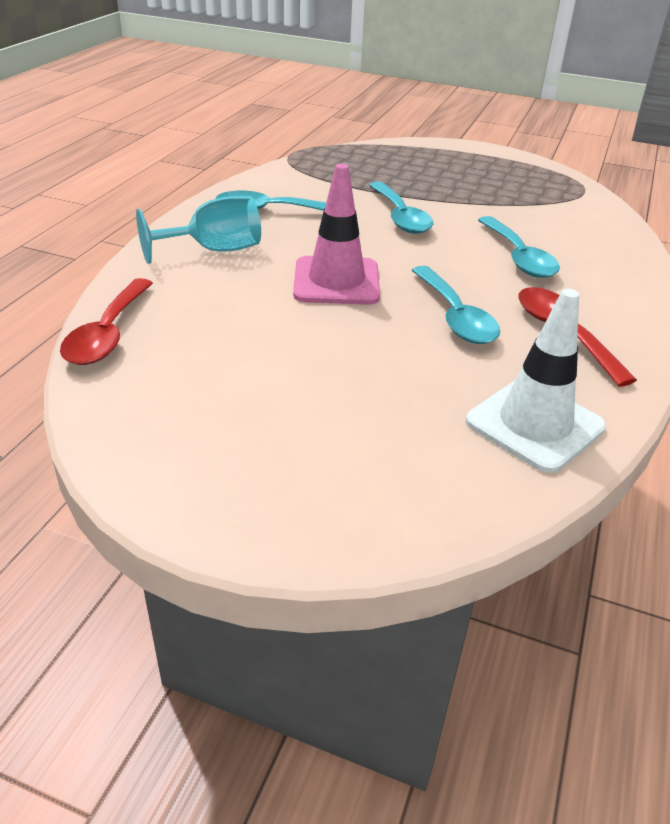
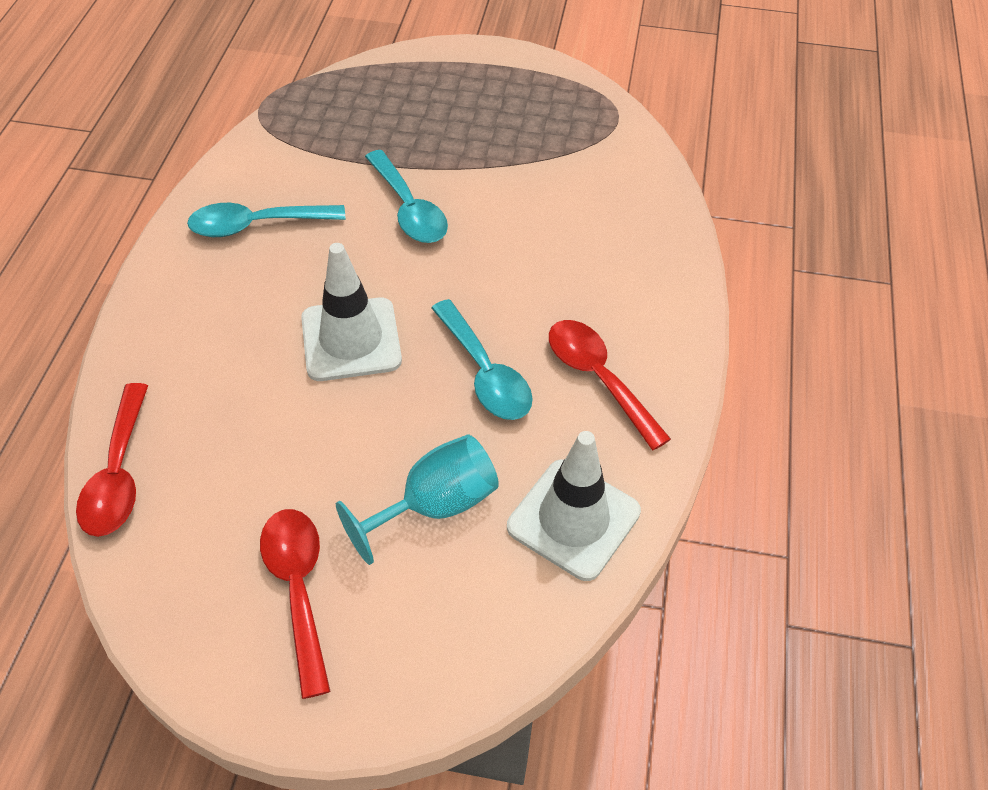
camera: 10 degrees left, 15 degrees up
(214, 250) = (204, 311): turquoise goblet -> turquoise goblet (435, 506)
(250, 433) = (298, 589): none -> red spoon
(336, 281) = (351, 339): pink traffic cone -> white traffic cone
(518, 257) = (547, 259): turquoise spoon -> none

